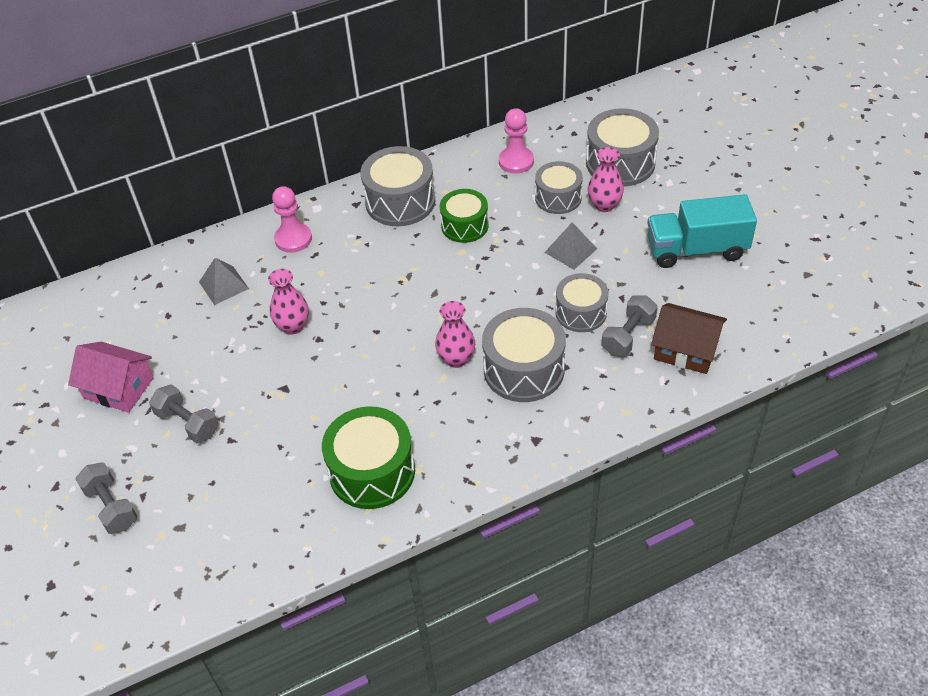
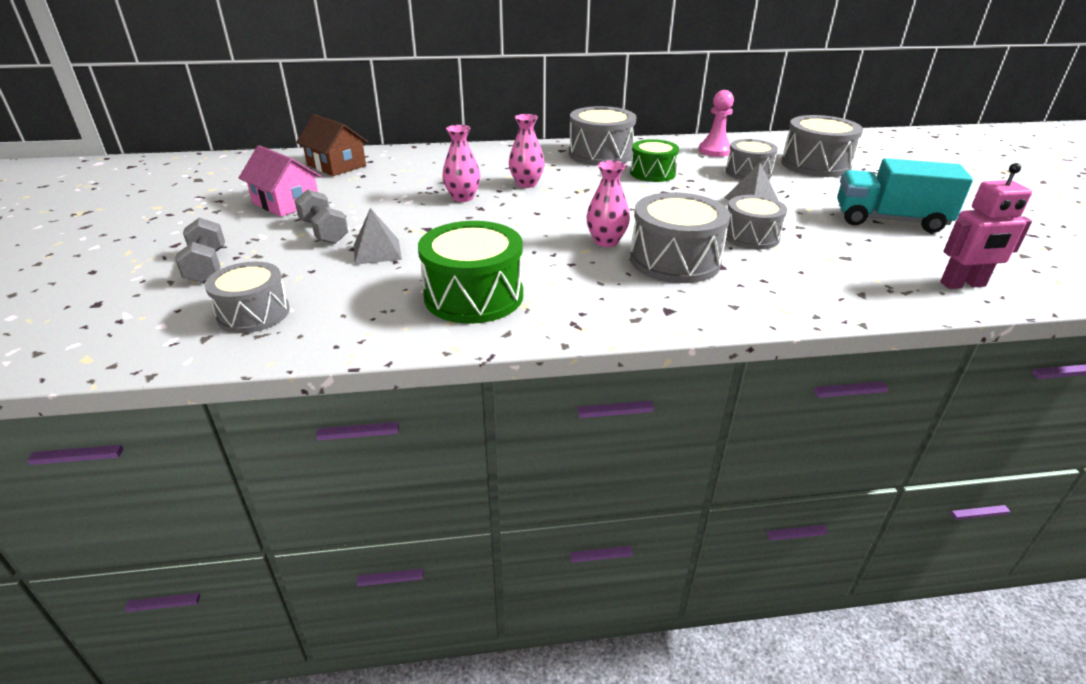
camera: 15 degrees right, 15 degrees down
(198, 552) = (253, 313): none -> grey drum
(223, 285) = (421, 169): grey pyramid -> grey pyramid (377, 251)
(293, 239) = (497, 157): pink pawn -> none
(604, 205) = (793, 182): pink vase -> pink vase (526, 184)
(628, 336) = (800, 259): grey dumbbell -> none
(686, 350) = (869, 280): brown house -> brown house (336, 165)
(758, 333) = (963, 284): none -> pink robot

